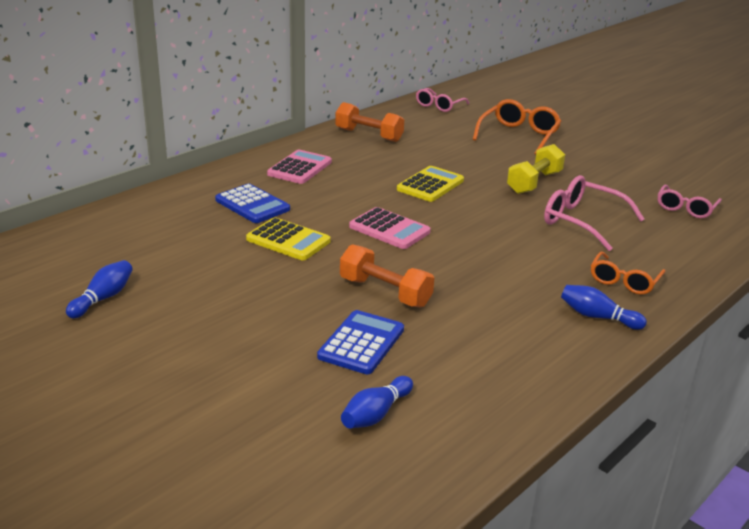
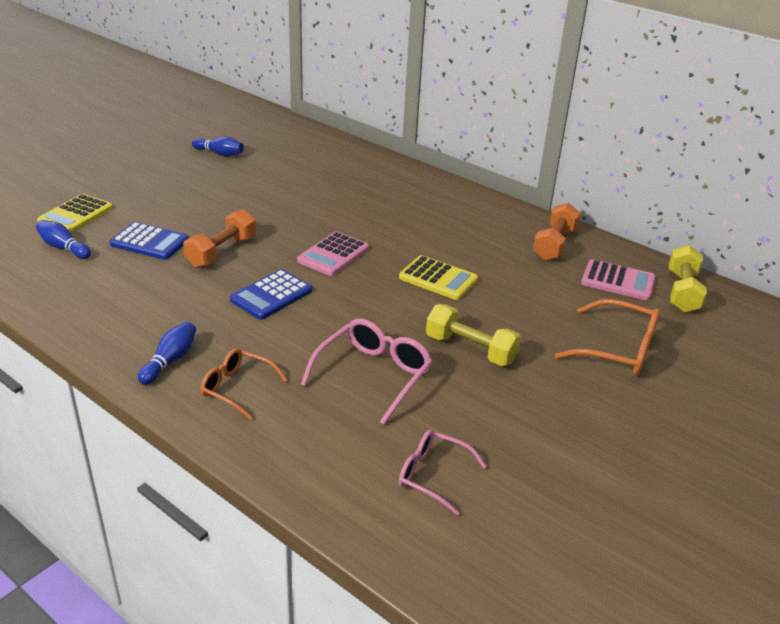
camera: 85 degrees right, 5 degrees up
(252, 205) = (367, 193): blue calculator -> blue calculator (271, 295)
(288, 240) = (306, 210): yellow calculator -> yellow calculator (75, 215)
(300, 168) = (451, 210): pink calculator -> pink calculator (618, 281)
(439, 106) = (682, 292): pink glasses -> yellow dumbbell

